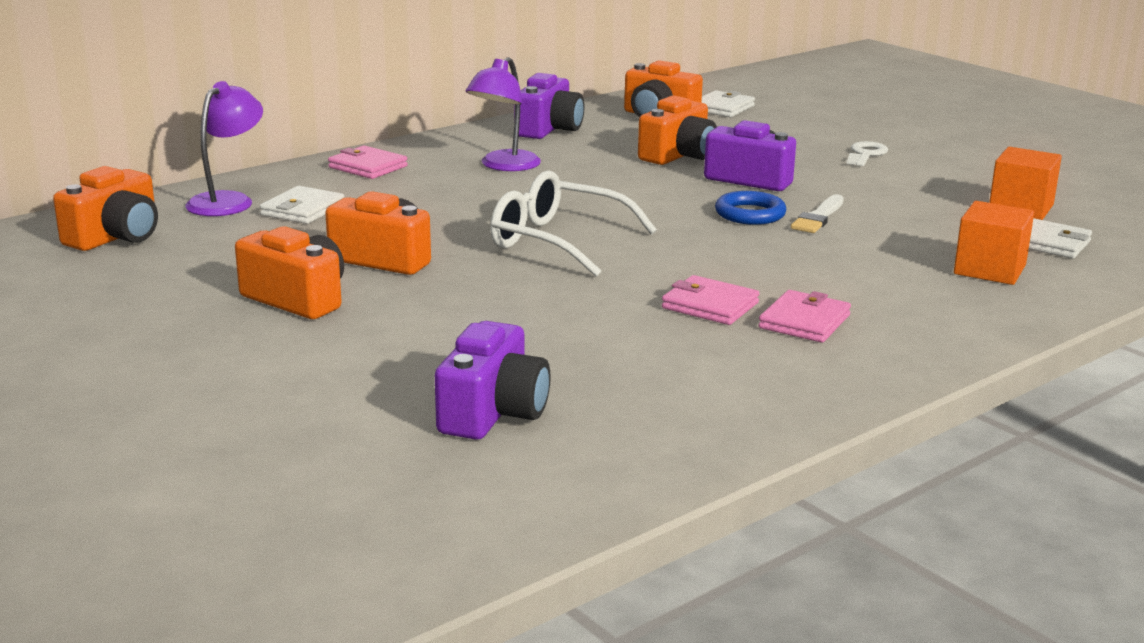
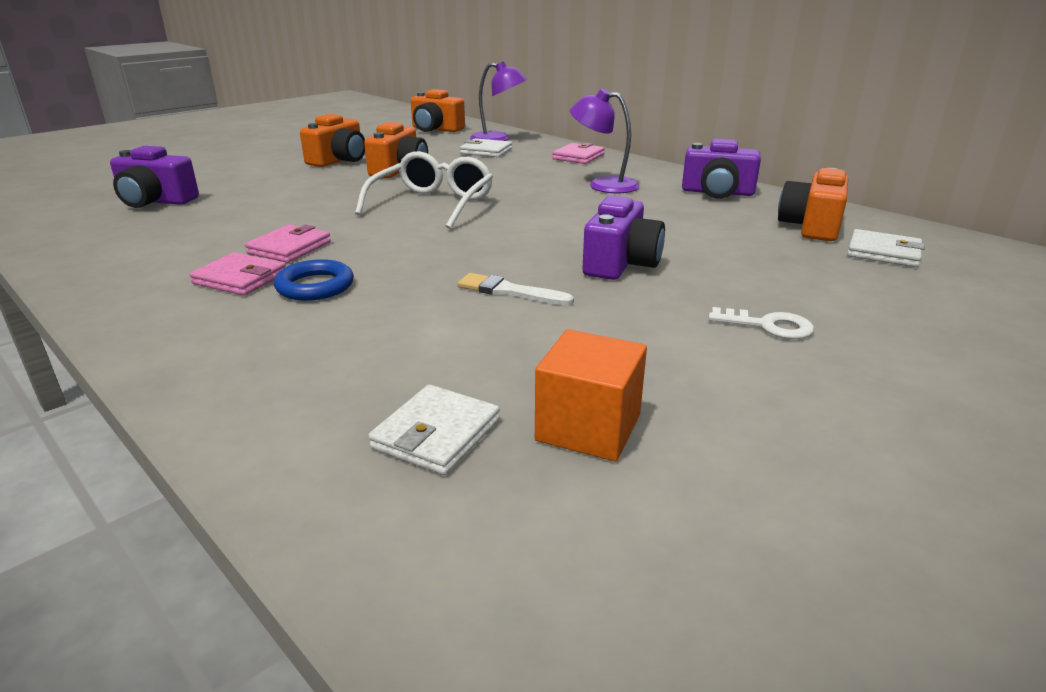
camera: 85 degrees right, 5 degrees up
(678, 155) = (678, 235): orange camera -> none
(750, 214) = (511, 262): blue ring -> blue ring (315, 286)
(989, 270) = (342, 377): orange cube -> none

